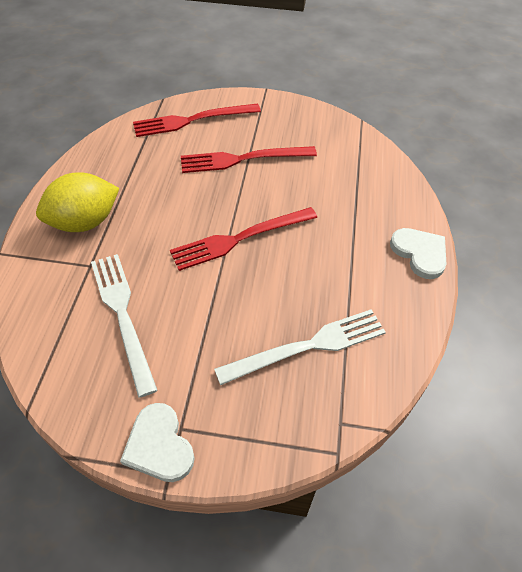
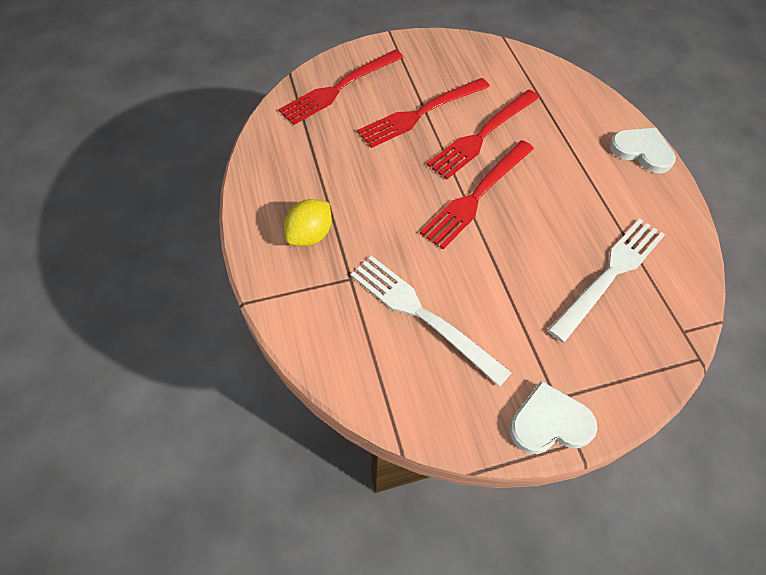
camera: 25 degrees left, 5 degrees up
(85, 222) = (310, 235): yellow lemon -> yellow lemon, size x0.66
(159, 445) = (549, 422): white heart -> white heart turned 135 degrees clockwise
(281, 193) = (482, 135): none -> red fork

